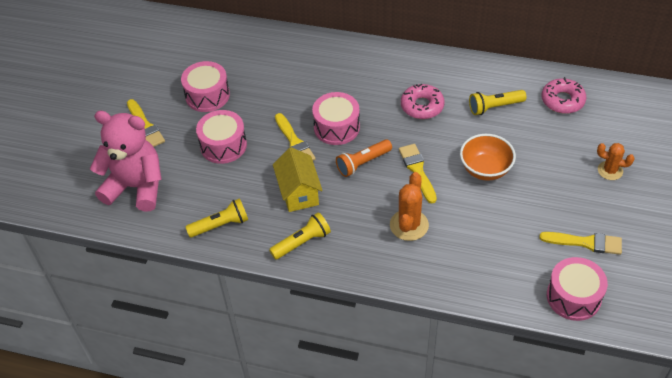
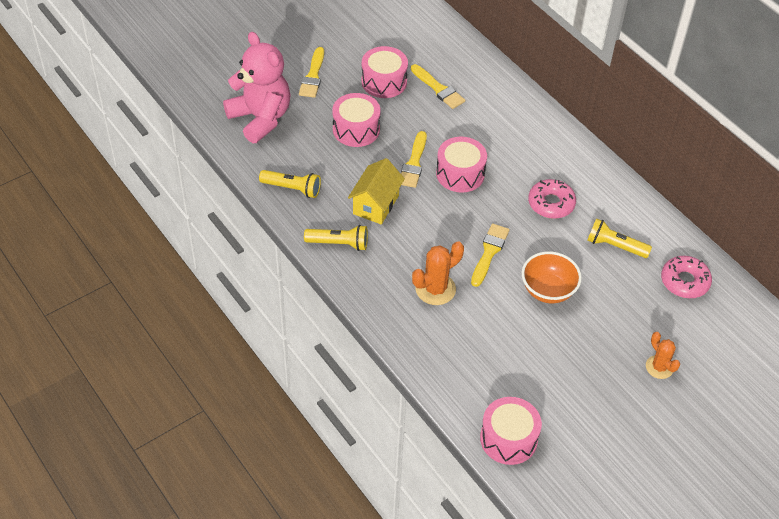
camera: 35 degrees right, 0 degrees up
(363, 163) = (451, 216): orange flashlight -> none
(585, 242) = (568, 407): yellow brush -> yellow brush (438, 89)

